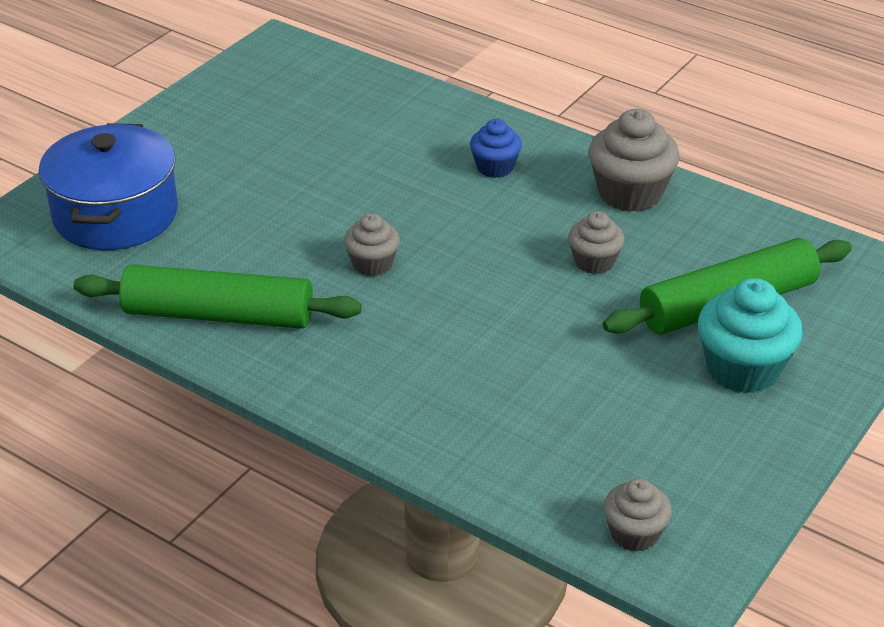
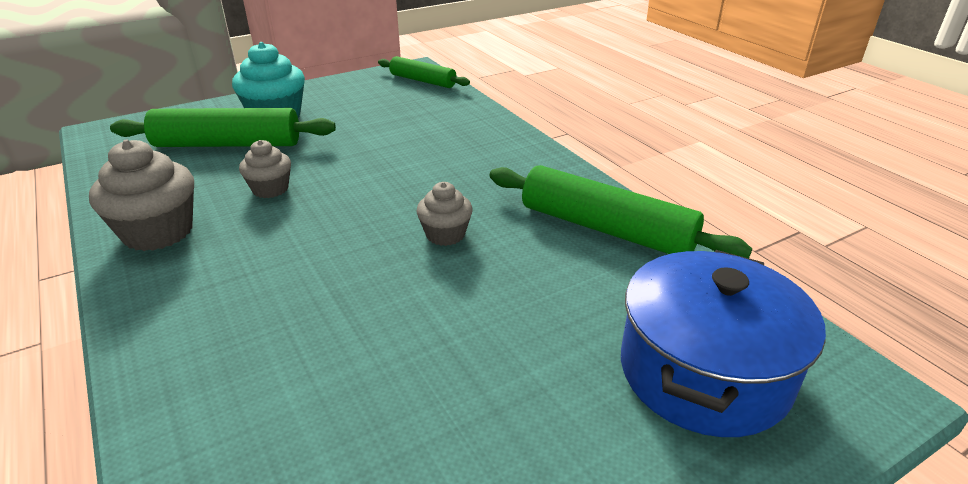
camera: 155 degrees left, 5 degrees down
(495, 167) = (231, 297): blue cupcake -> none
(634, 534) = (423, 81): grey cupcake -> green rolling pin

